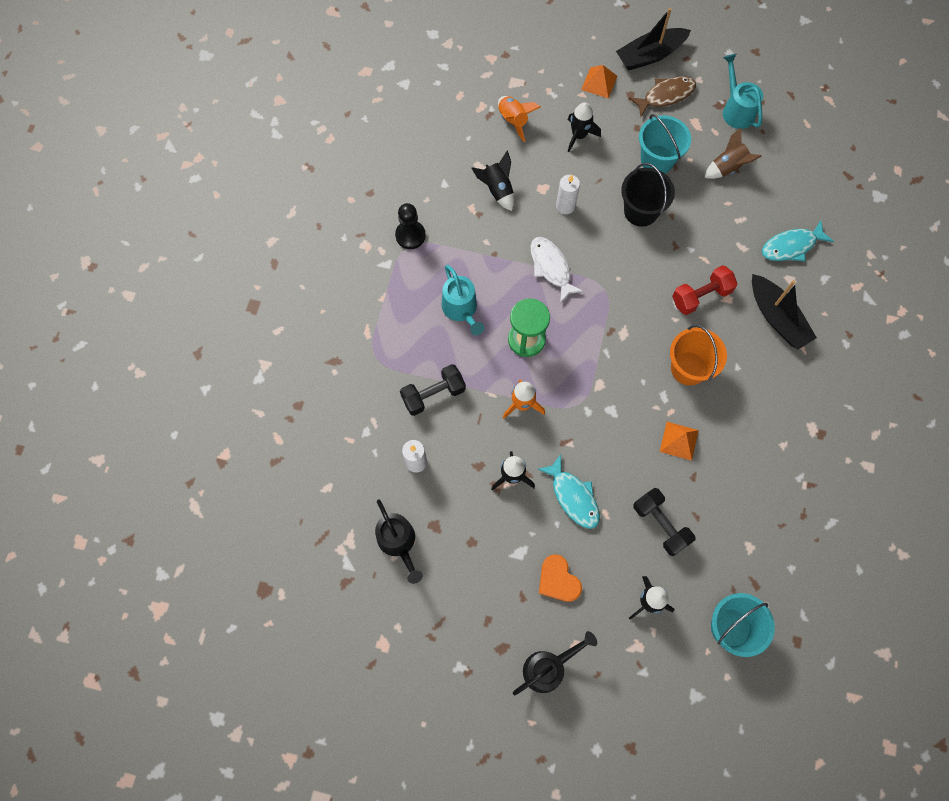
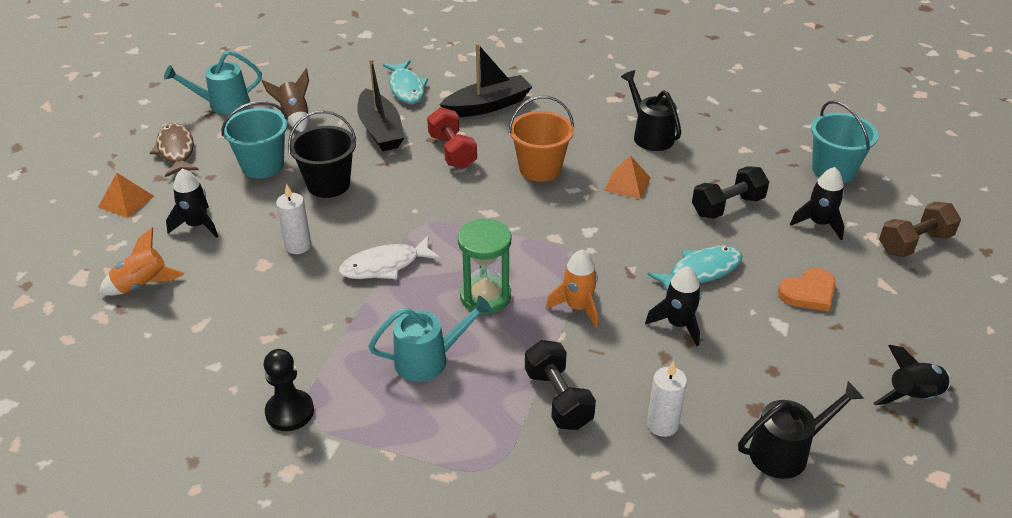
camera: 85 degrees left, 30 degrees down
(497, 190) = (248, 309): black rocket -> black rocket (913, 396)
(549, 667) = (918, 309): black watering can -> black watering can (649, 135)
(633, 683) = (914, 243): none -> brown dumbbell
(650, 55) = (111, 157): black boat -> black boat (380, 130)

